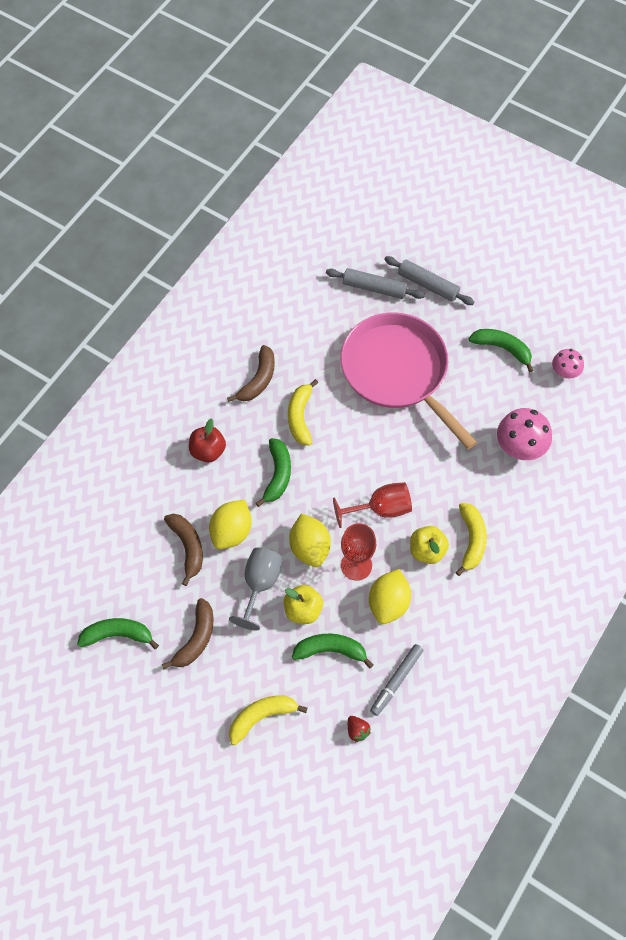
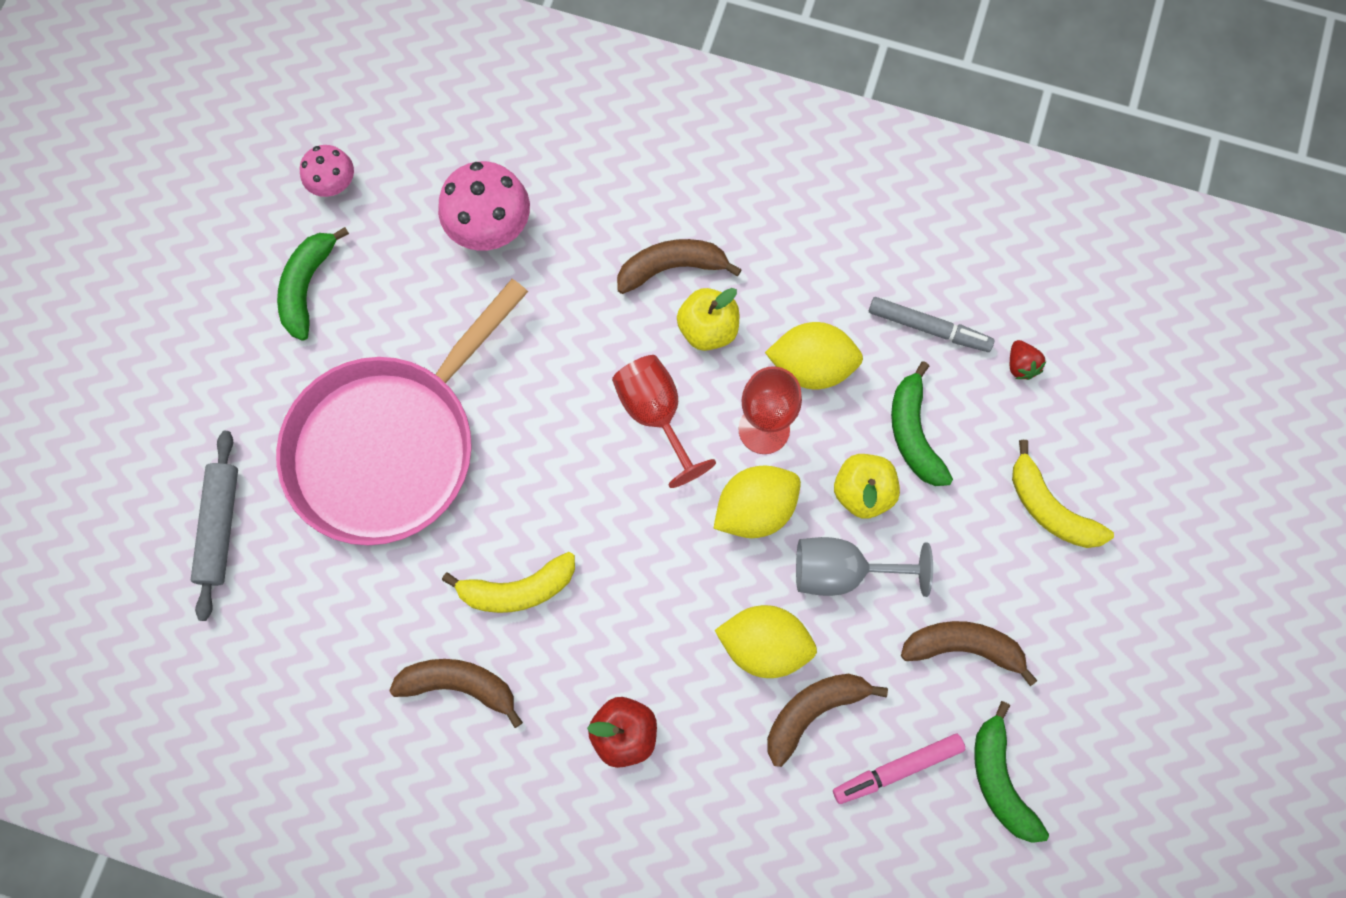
camera: 105 degrees left, 10 degrees up
(142, 582) = (897, 769): none -> pink marker
(277, 475) = (639, 597): green banana -> none
(357, 731) = (1021, 365): red strawberry -> red strawberry turned 120 degrees clockwise
(428, 285) = (196, 434): grey rolling pin -> none
(471, 540) = (672, 268): yellow banana -> brown banana

